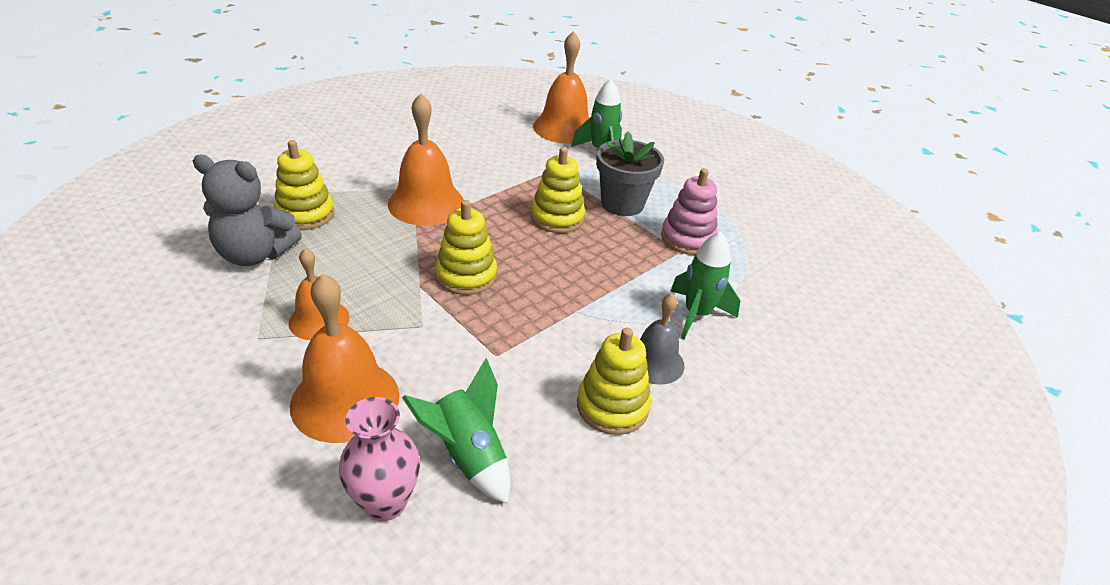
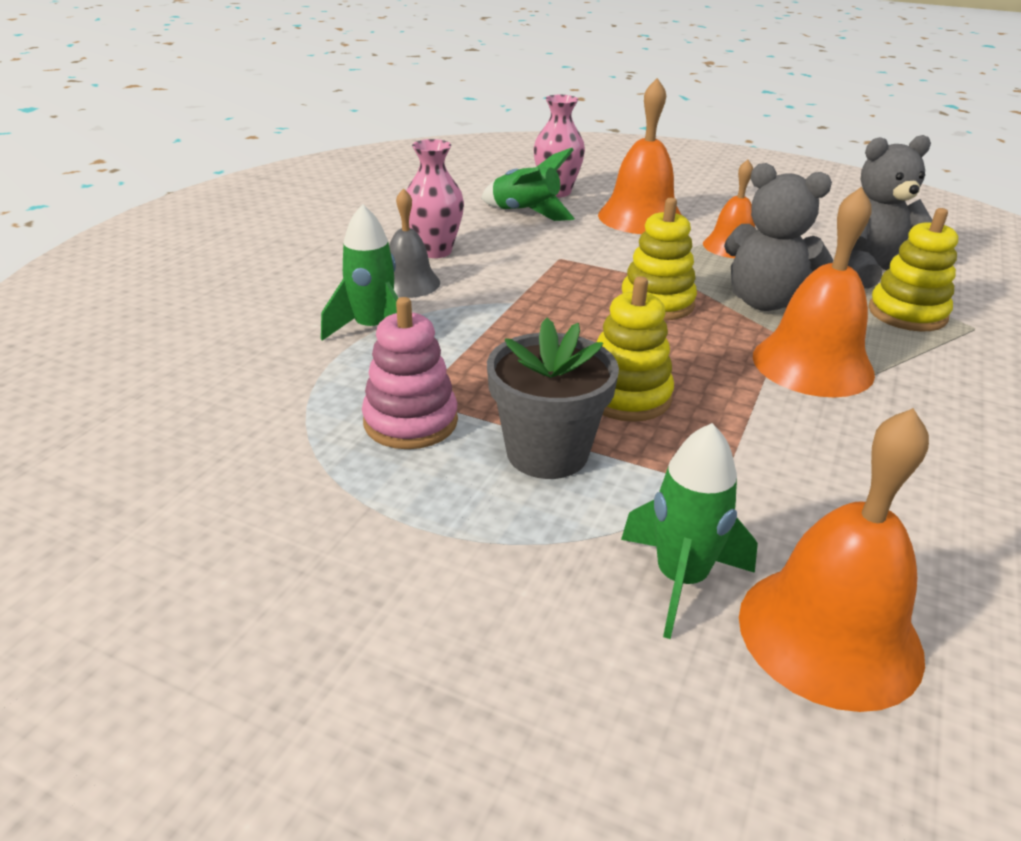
camera: 160 degrees right, 5 degrees down
(386, 252) = (764, 302): none -> grey teddy bear
(612, 406) = (435, 251): yellow stacking toy -> pink vase

